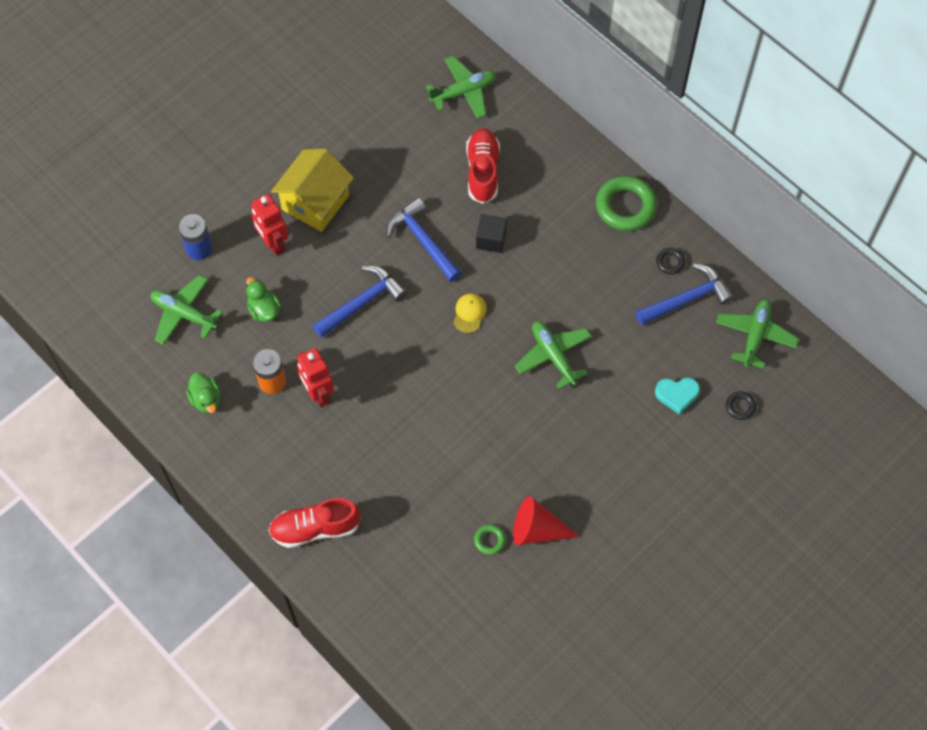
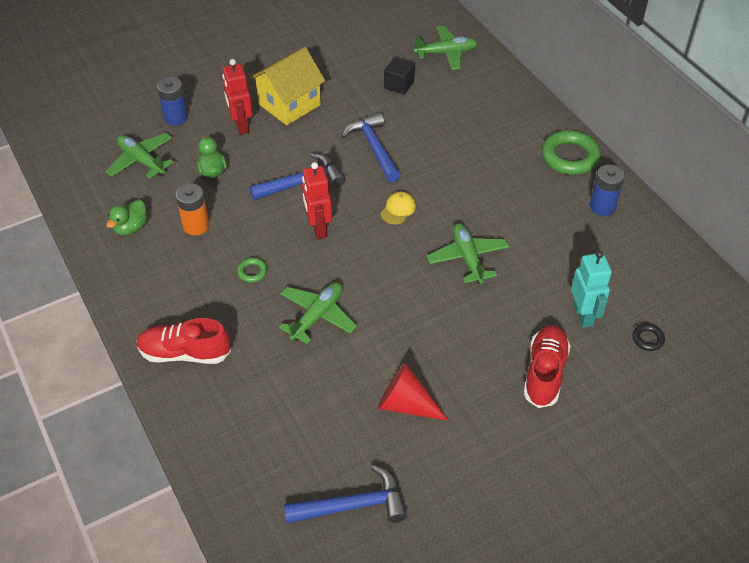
camera: 15 degrees right, 15 degrees down
(206, 400) = (131, 227): green duck -> green duck turned 45 degrees clockwise
(318, 393) = (234, 243): red robot -> red robot (318, 228)
(482, 171) = (445, 109): red shoe -> red shoe (544, 373)
(489, 540) = (354, 403): green ring -> green ring (252, 272)
(491, 239) = (436, 158): black cube -> black cube (399, 85)
(670, 262) = (602, 206): black ring -> blue battery
(677, 395) = (583, 315): turquoise heart -> turquoise robot
(686, 299) = (612, 238): blue hammer -> blue hammer (353, 505)
(755, 336) = (675, 281): green plane -> green plane (317, 316)

